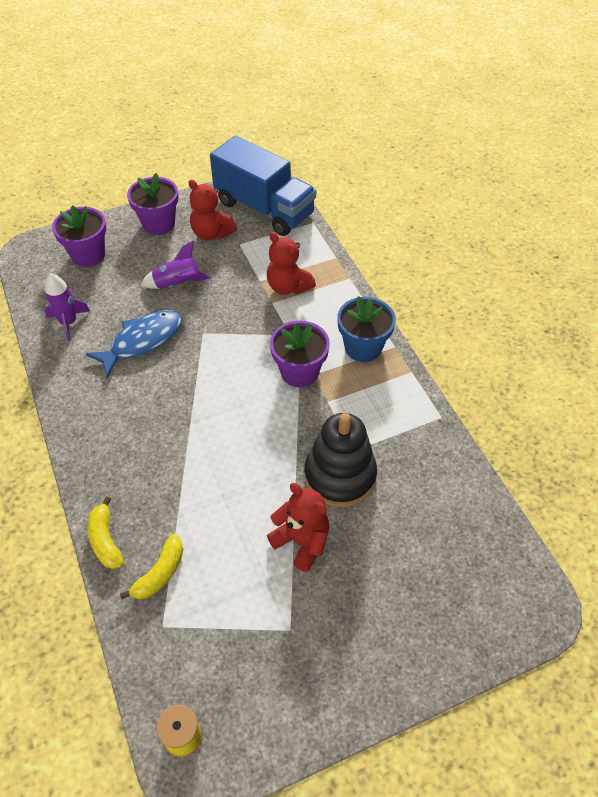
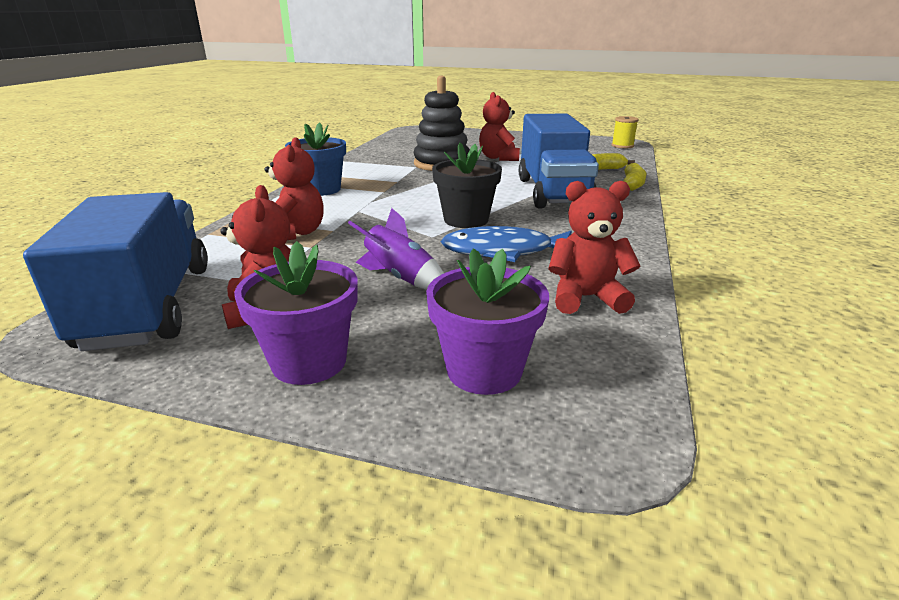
camera: 140 degrees left, 25 degrees down
(68, 322) = (586, 298): purple rocket -> red teddy bear
(172, 466) = (552, 192): none -> blue truck
(201, 367) = (466, 220): none -> black flower pot
(299, 372) = (390, 195): purple flower pot -> none

